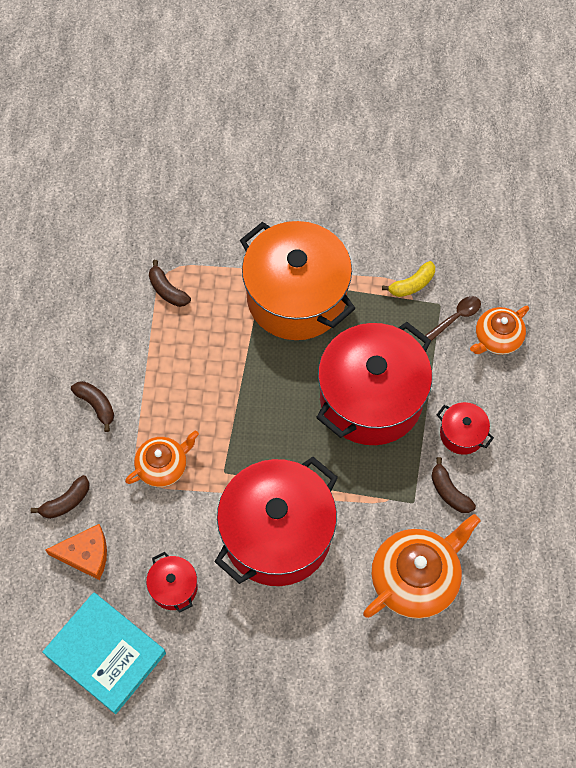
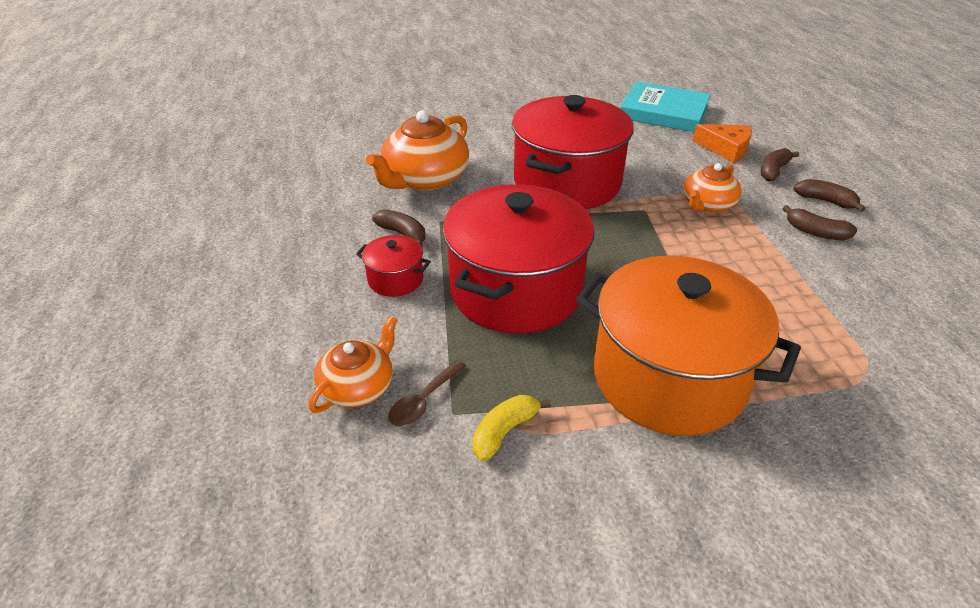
camera: 165 degrees right, 25 degrees down
(85, 554) = (726, 149): orange cheese -> orange cheese turned 135 degrees counterclockwise
(167, 290) = (846, 349): brown banana -> brown banana (825, 201)
(174, 587) = (637, 144): red pot -> none

